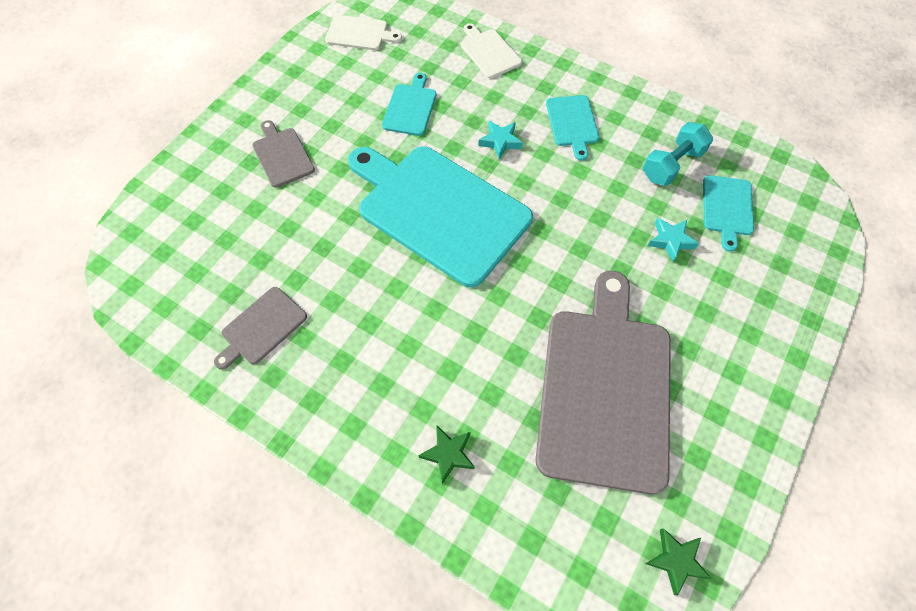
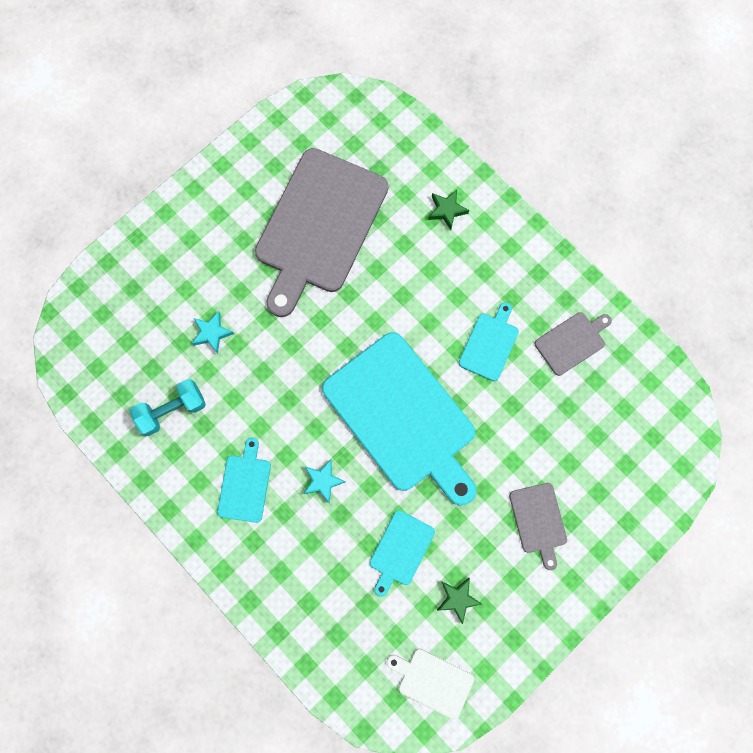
camera: 165 degrees left, 15 degrees up
(489, 52) = (296, 610): white cutting board -> none
(676, 560) = (318, 111): green star -> green star (458, 598)
(727, 208) = (147, 351): turquoise cutting board -> turquoise cutting board (489, 344)

